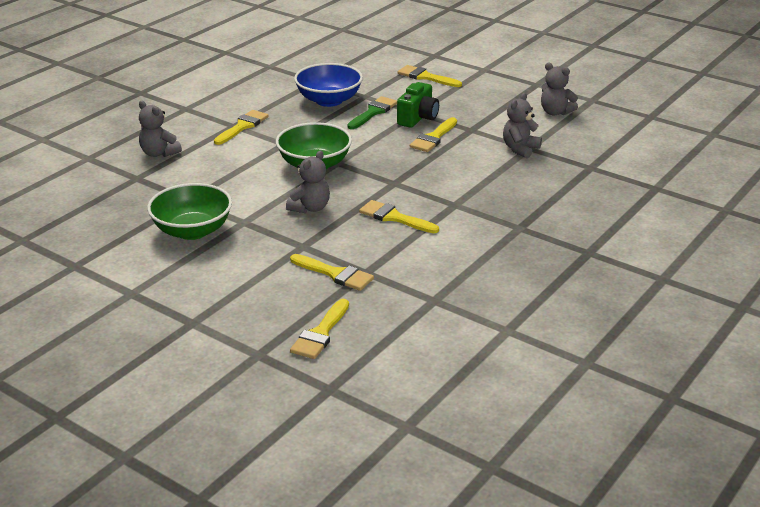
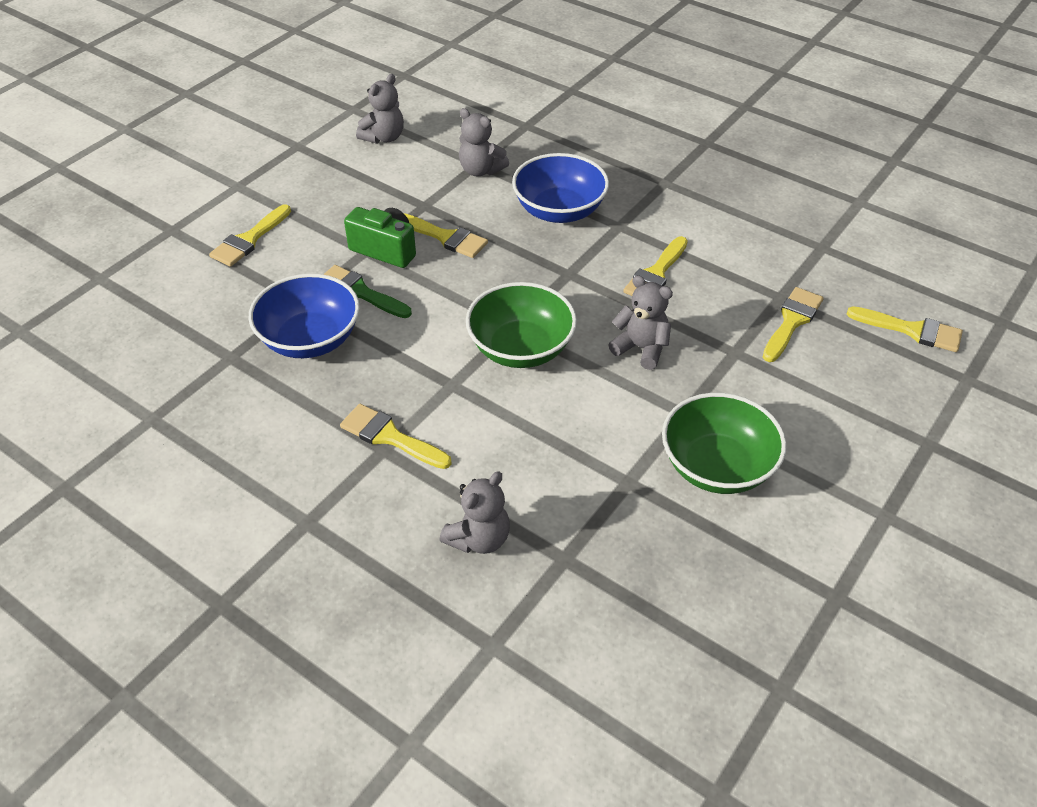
camera: 90 degrees left, 15 degrees up
(471, 180) = (559, 210): none -> blue bowl

